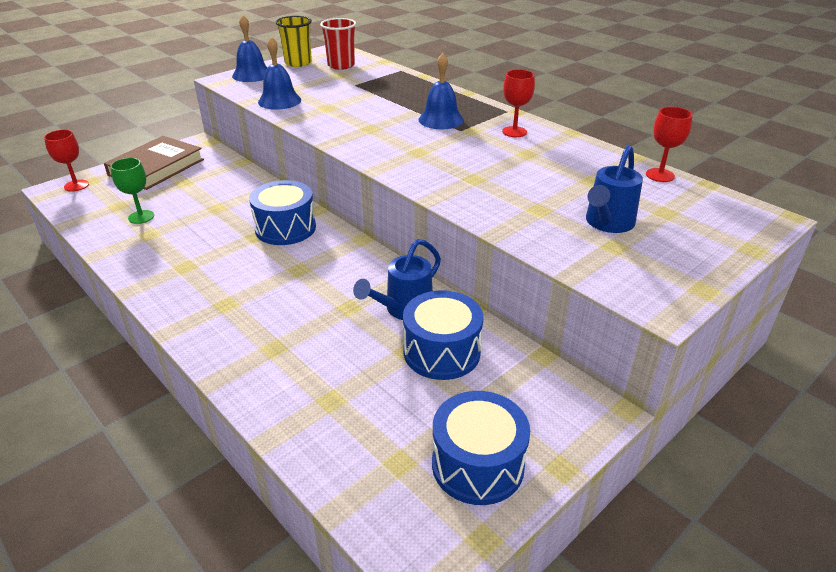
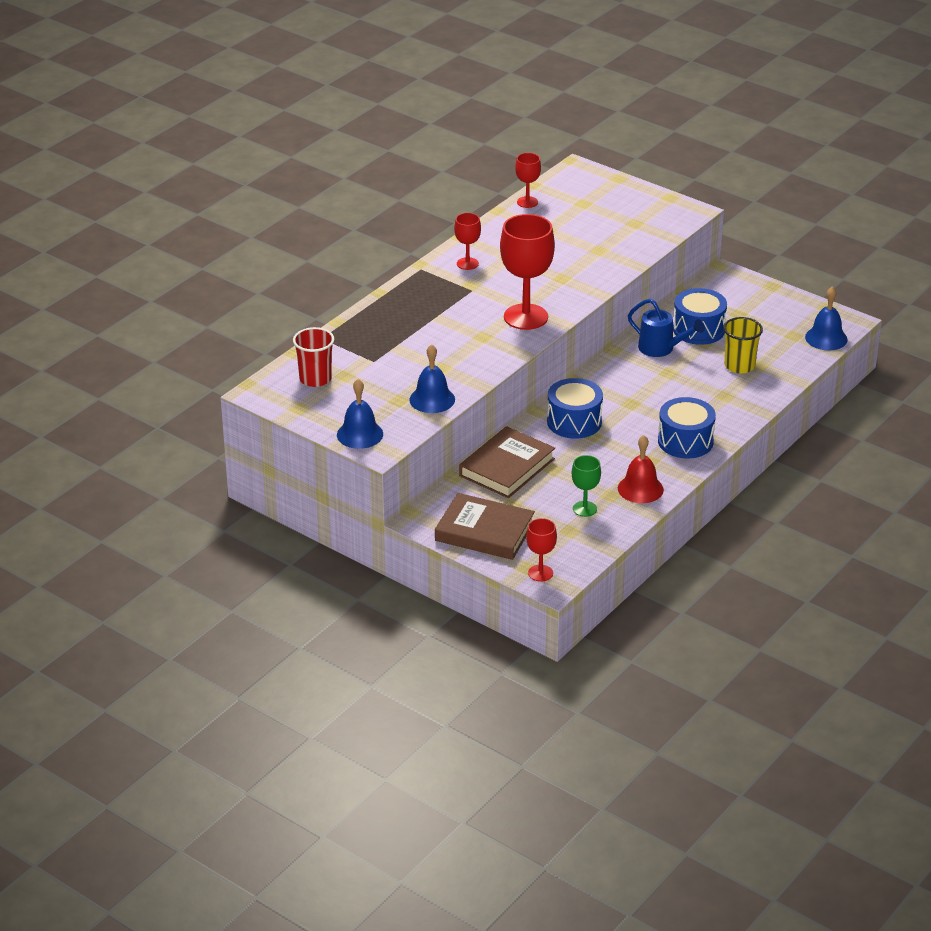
camera: 100 degrees left, 0 degrees up
(142, 253) = (640, 489): none -> red bell
(237, 185) = (507, 467): none -> brown book
(298, 63) = (312, 410): yellow cup -> yellow cup (739, 366)
(397, 151) = (526, 317): none -> red goblet
(441, 119) = (452, 301): blue bell -> blue bell (826, 338)
(477, 465) = (783, 311): blue drum -> blue drum (685, 441)
(607, 223) = (607, 225): blue watering can -> none

